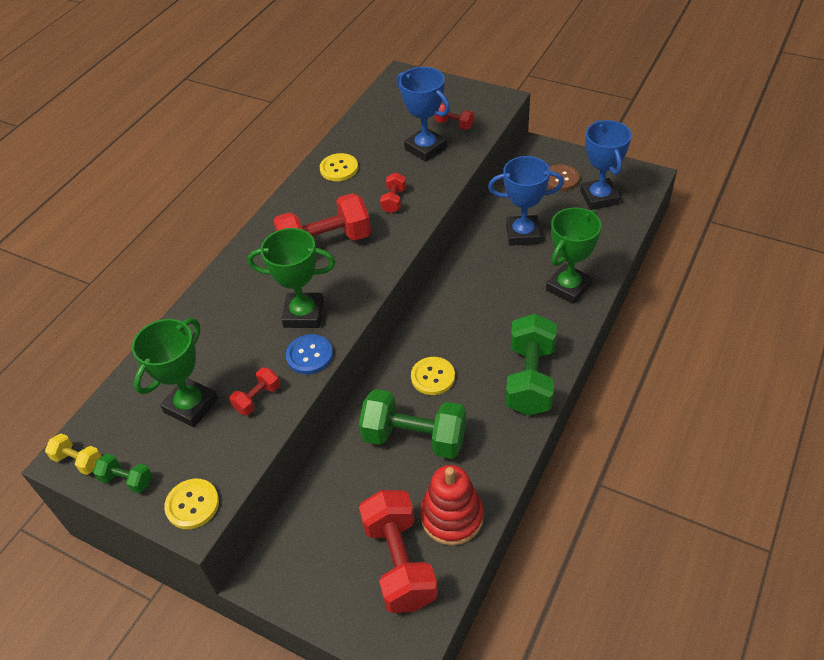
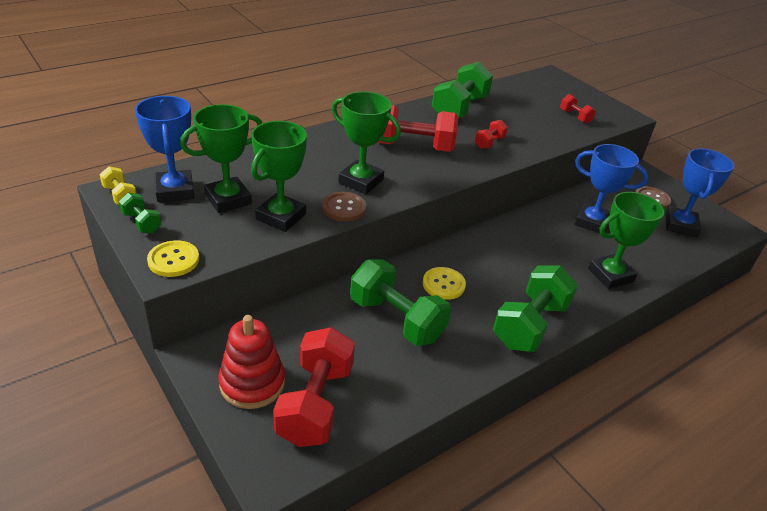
camera: 20 degrees right, 10 degrees down
(257, 398) = (281, 217): red dumbbell -> green trophy
(309, 355) = (344, 208): blue button -> brown button
(339, 168) = (459, 108): yellow button -> green dumbbell
(425, 148) = (540, 122): blue trophy -> blue trophy (175, 190)
(452, 517) = (386, 393): red stacking toy -> red stacking toy (252, 383)

